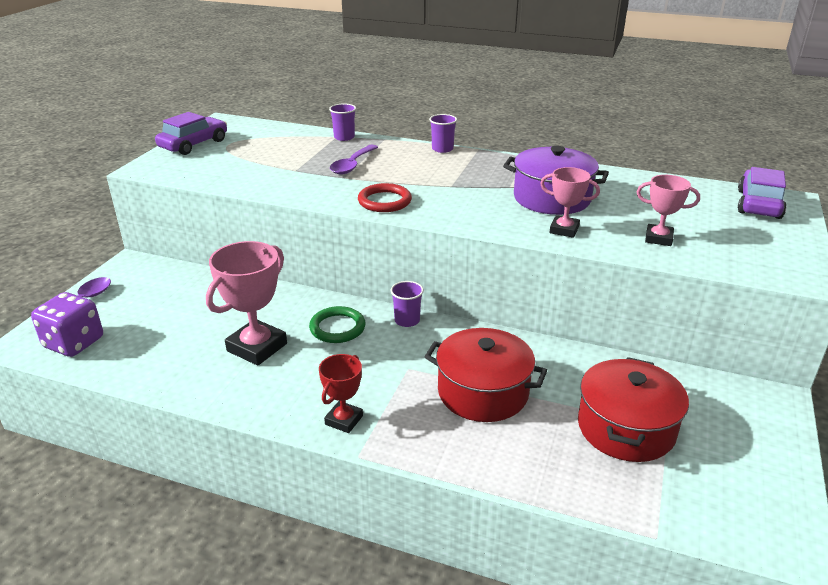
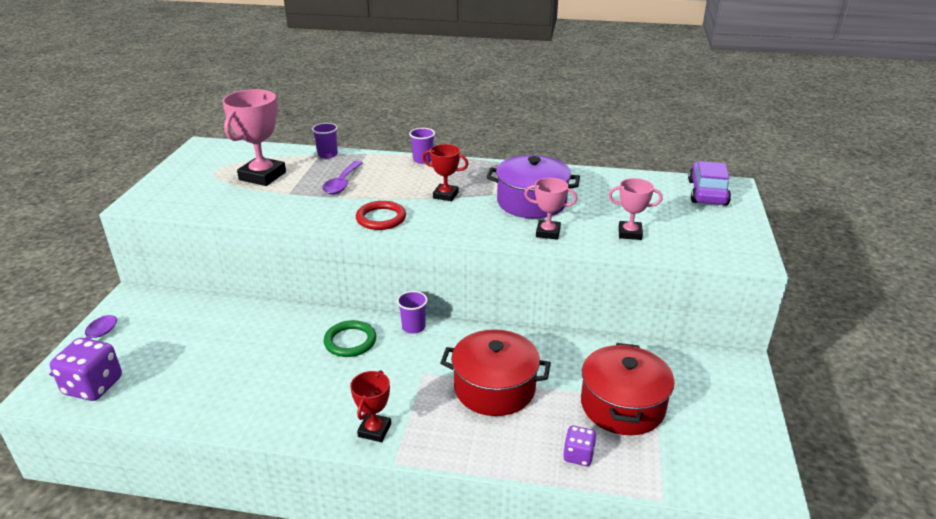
camera: 10 degrees left, 0 degrees up
(193, 144) = (180, 173): purple car -> none
(257, 347) = (277, 369): pink trophy -> pink trophy (262, 176)
(459, 184) = (445, 195): none -> red trophy
(564, 475) = (578, 455): none -> purple dice

